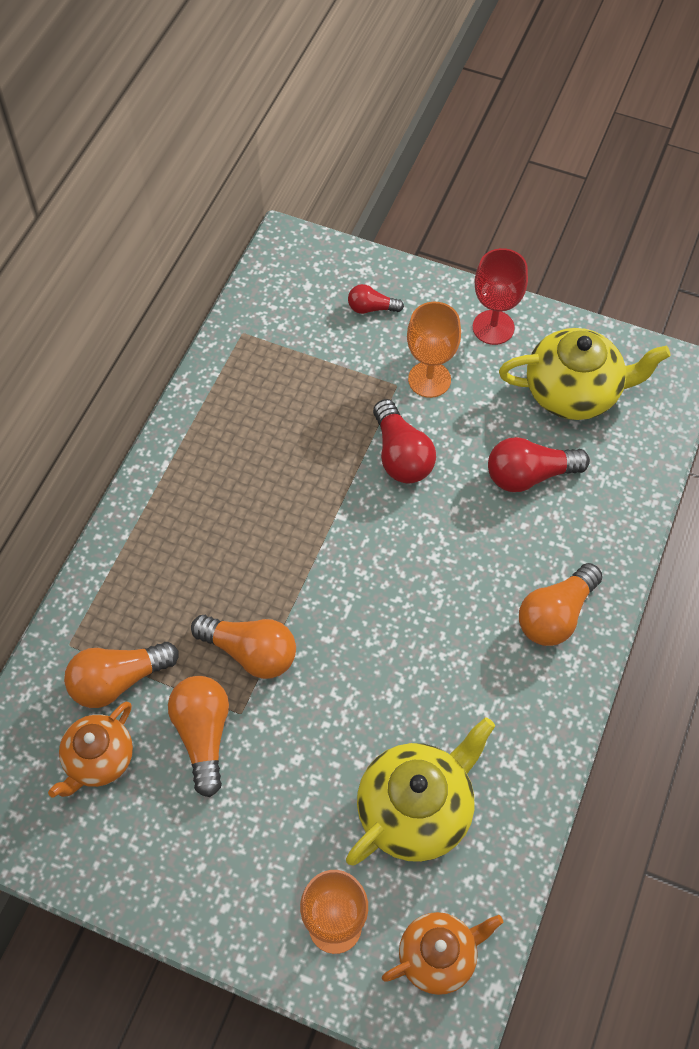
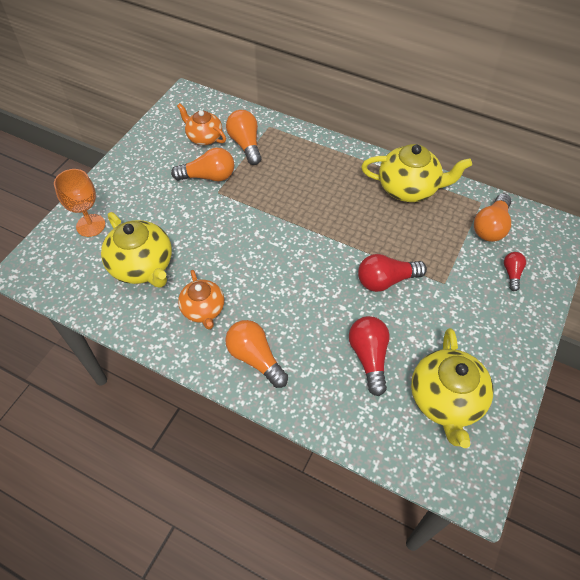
camera: 95 degrees right, 5 degrees down
(218, 424) = (409, 188): none -> yellow teapot
(250, 652) = (253, 197): orange light bulb -> orange light bulb (490, 227)
(429, 379) = (451, 303): orange goblet -> none
(438, 956) = (59, 269): orange teapot -> orange teapot (203, 310)
(493, 327) = (504, 350): red goblet -> none

